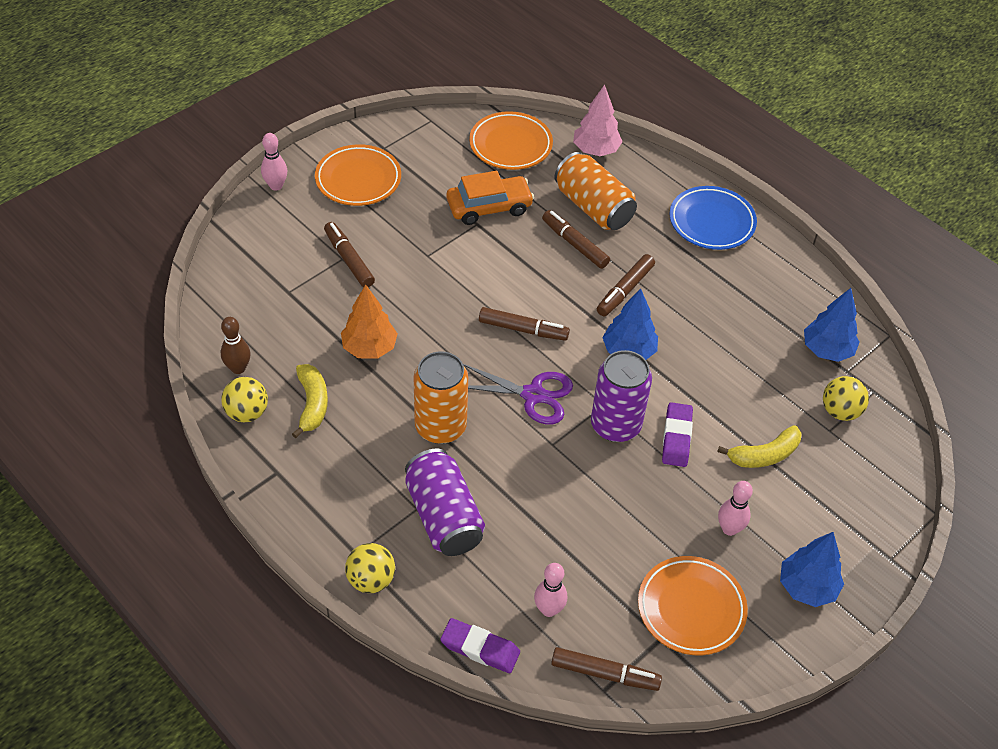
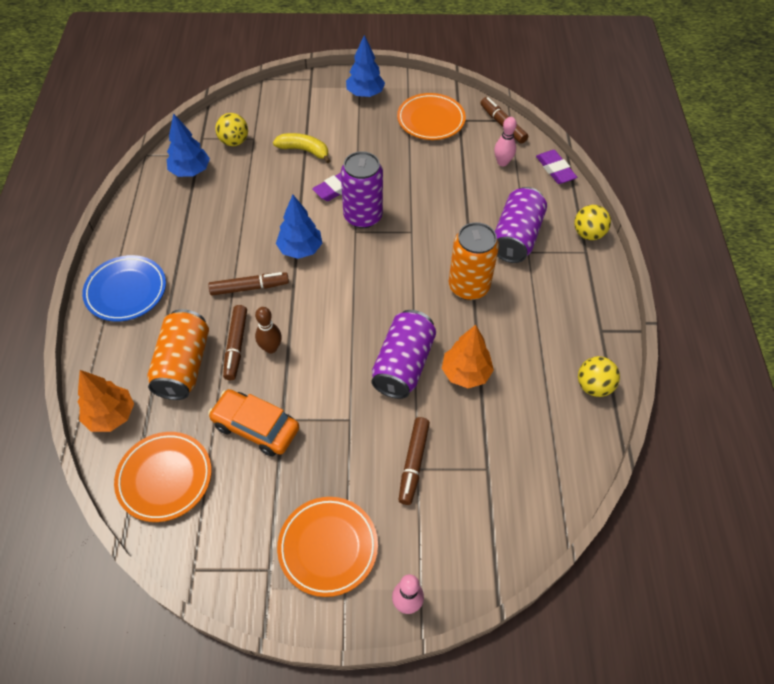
camera: 135 degrees left, 5 degrees up
(238, 368) = (576, 427): brown bowling pin -> brown bowling pin (271, 348)
(312, 404) = (541, 360): yellow banana -> none
(428, 319) = (403, 364): none -> purple can
(523, 329) = (347, 310): brown marker -> none
(533, 395) = (390, 265): purple scissors -> none
(595, 150) = (111, 416): pink tree -> orange tree
(729, 529) = (368, 135): pink bowling pin -> none

